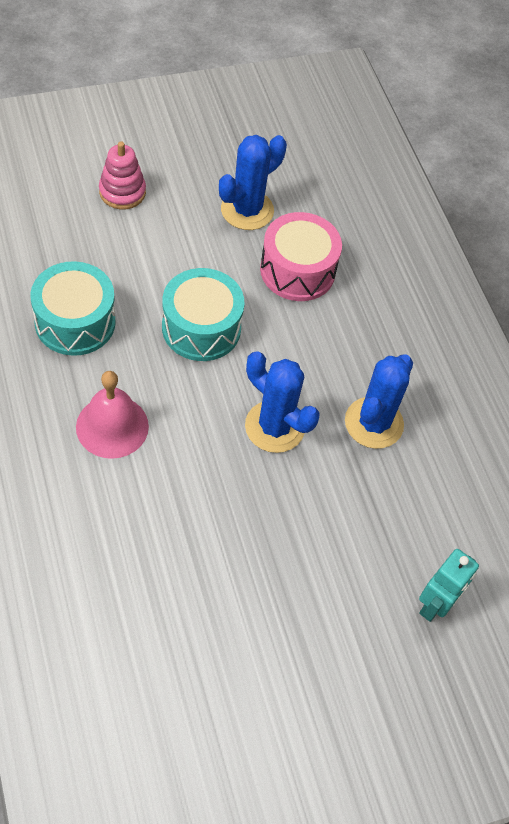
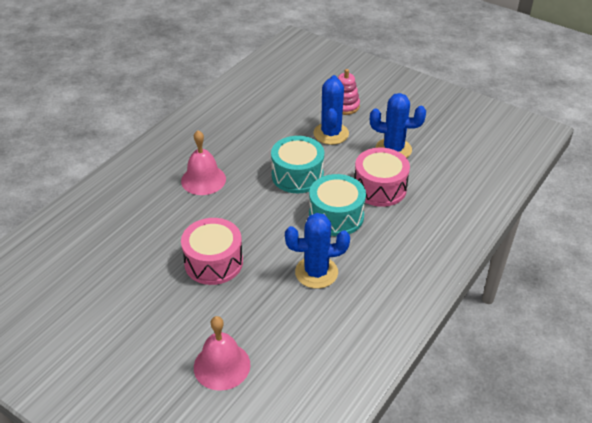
camera: 60 degrees right, 15 degrees down
(75, 322) = (249, 135): turquoise drum -> turquoise drum (336, 216)
(271, 511) = (213, 262): none -> pink drum
(274, 427) = (268, 235): blue cactus -> blue cactus (331, 134)
(435, 605) = (222, 365): turquoise robot -> pink bell

